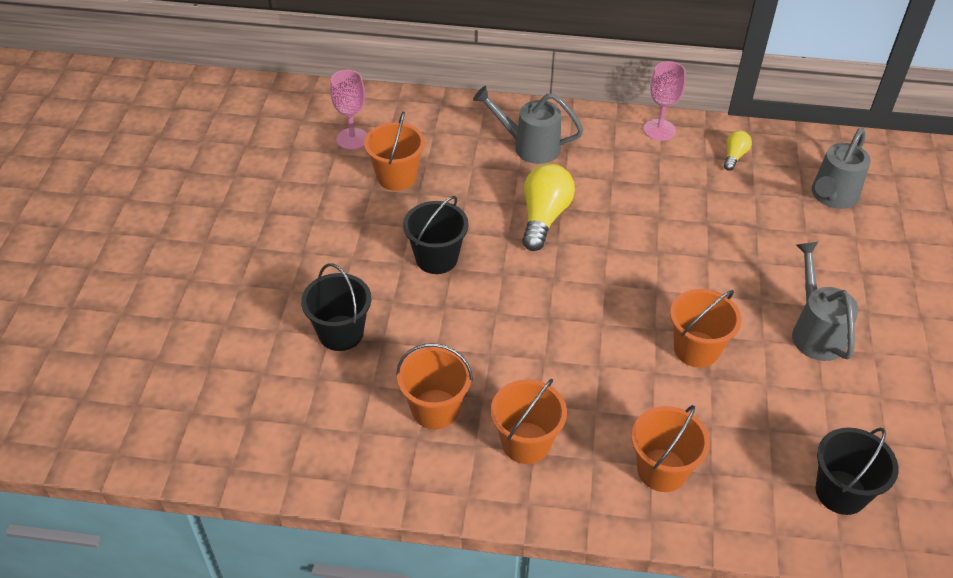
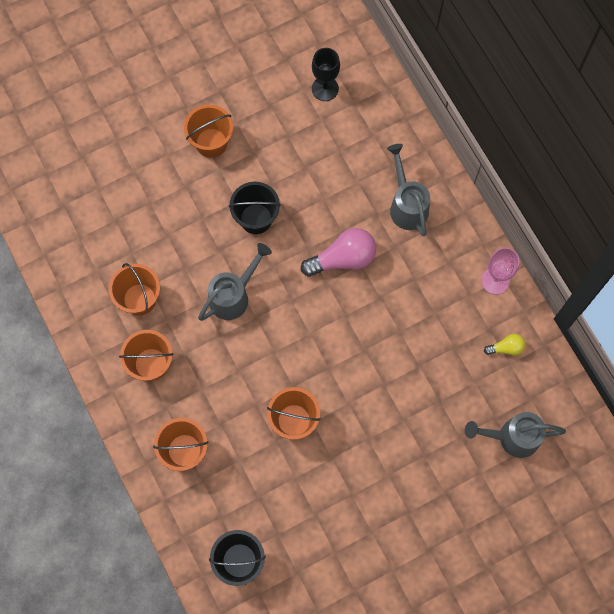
camera: 55 degrees right, 25 degrees up
(341, 333) = (156, 208): black bucket -> none
(352, 139) = (325, 89): pink goblet -> black goblet
(396, 177) = (310, 142): orange bucket -> orange bucket (211, 143)
(544, 217) = (343, 259): yellow light bulb -> pink light bulb
(815, 331) = (363, 487): grey watering can -> grey watering can (233, 296)

